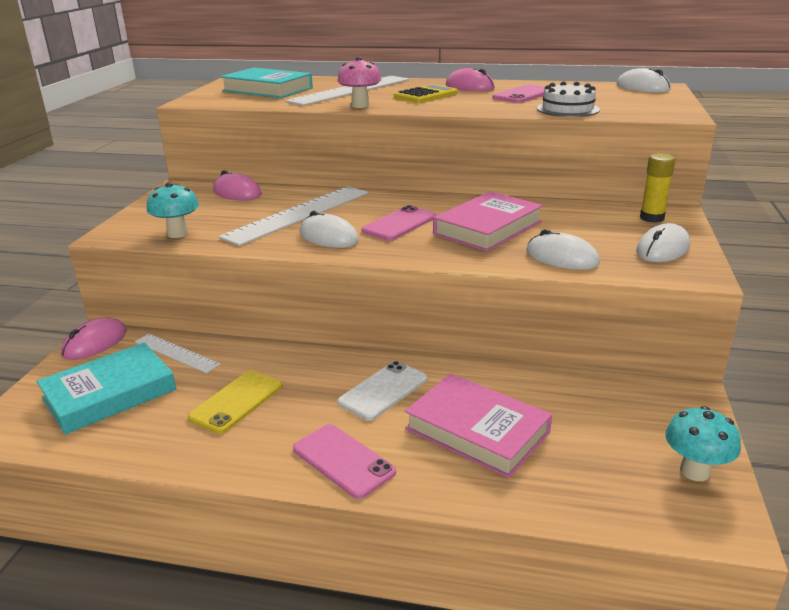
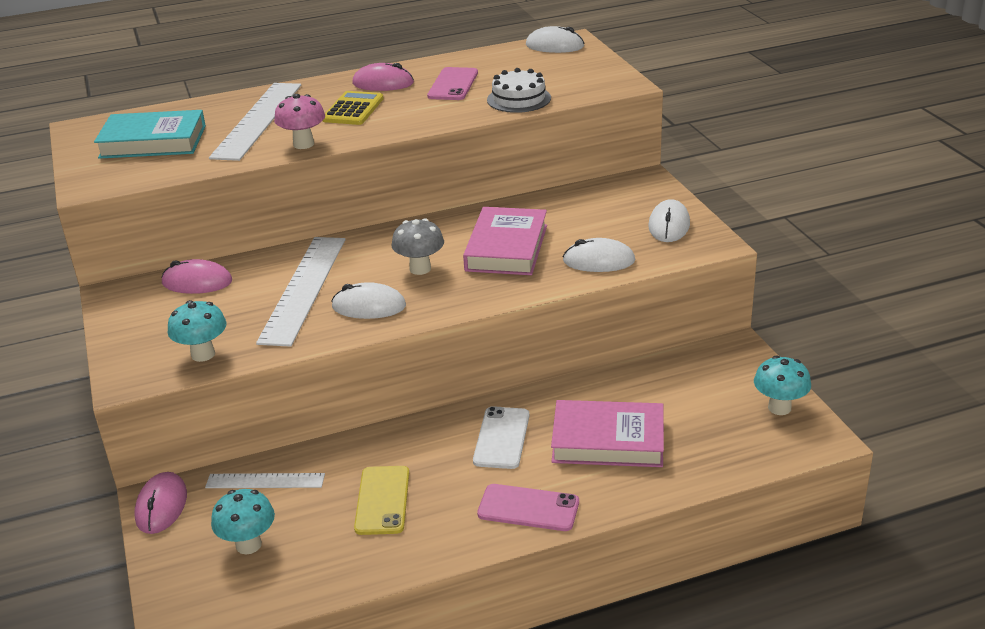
camera: 30 degrees left, 5 degrees up
(109, 394) = (248, 545): turquoise book -> turquoise mushroom
(399, 224) = (420, 269): pink phone -> grey mushroom
(652, 218) = (634, 192): yellow glue stick -> none

